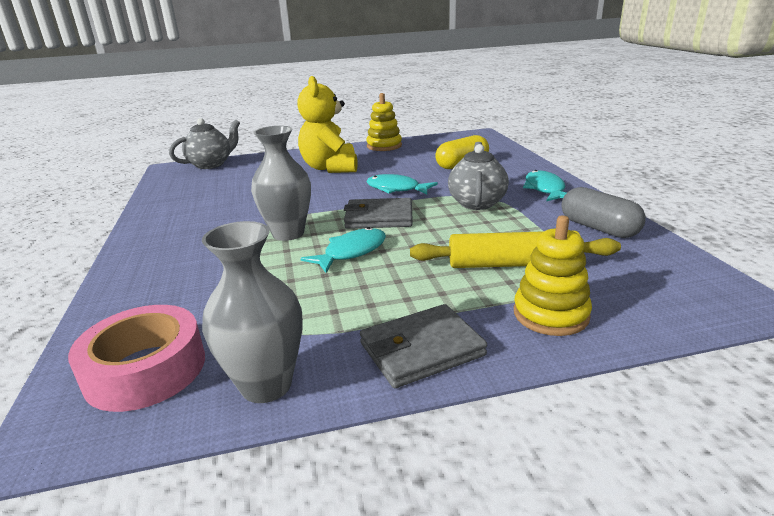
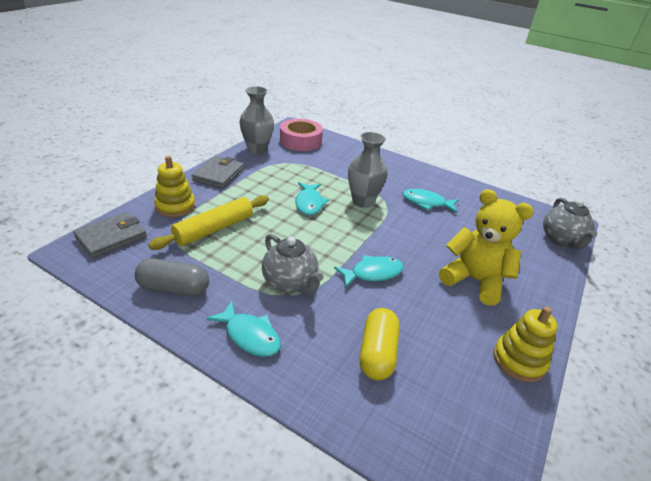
camera: 130 degrees right, 10 degrees up
(230, 212) = (426, 203): none -> turquoise fish
(379, 217) = (335, 235): grey wallet -> grey wallet (111, 237)

